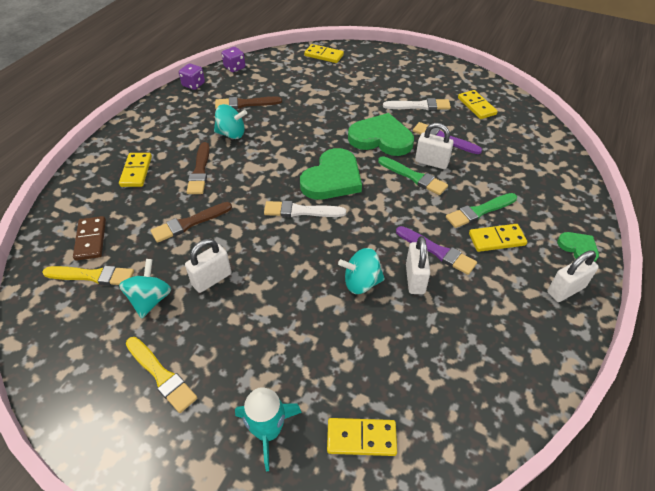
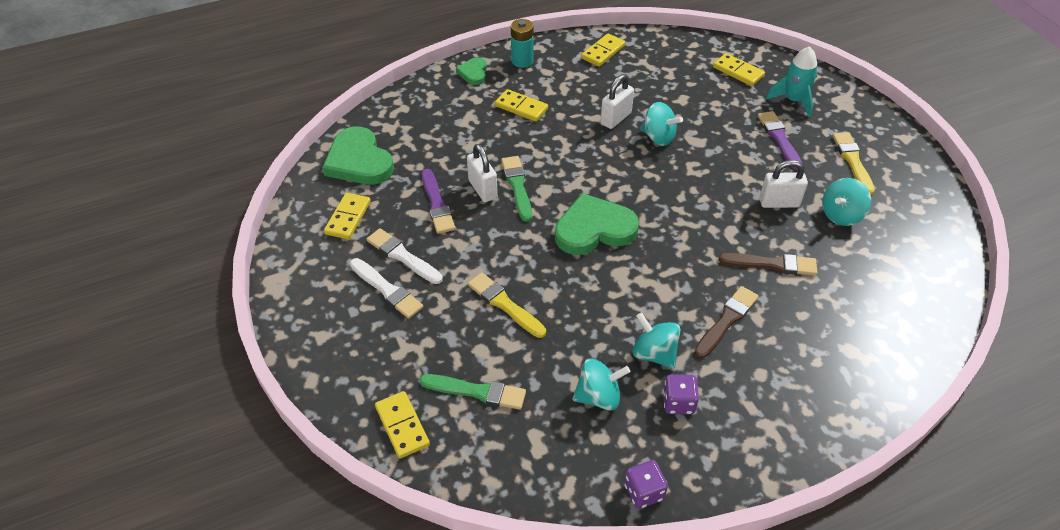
camera: 140 degrees left, 0 degrees up
(90, 240) = (883, 303): brown domino -> none
(92, 276) = (889, 263): yellow brush -> yellow brush (504, 304)
(136, 171) = (803, 366): yellow domino -> yellow domino (603, 52)
(234, 67) = (553, 492): purple dice -> purple dice (678, 402)
(245, 104) = (598, 396): brown brush -> turquoise spinning top
(301, 211) = (655, 215): white brush -> white brush (387, 290)
(381, 138) = (496, 242): green heart -> green heart (359, 161)
(437, 251) = (576, 124): purple brush -> purple brush (779, 139)
(479, 211) = (504, 130): green brush -> green brush (477, 391)
(565, 290) = (522, 61): white padlock -> turquoise battery

